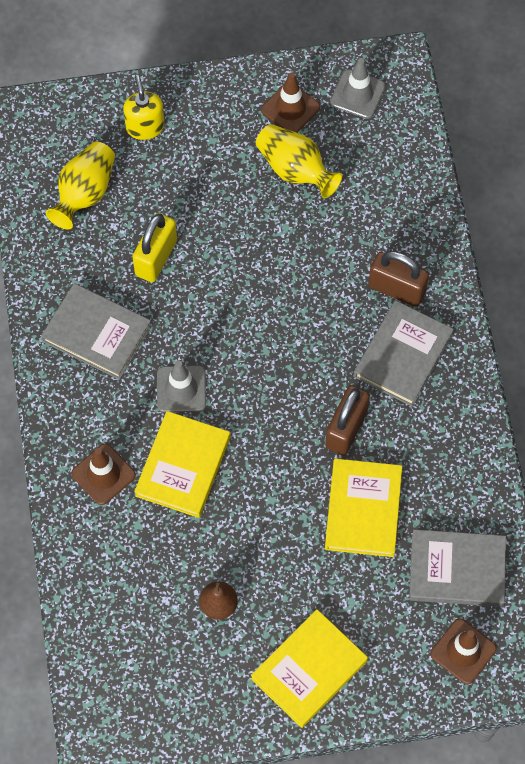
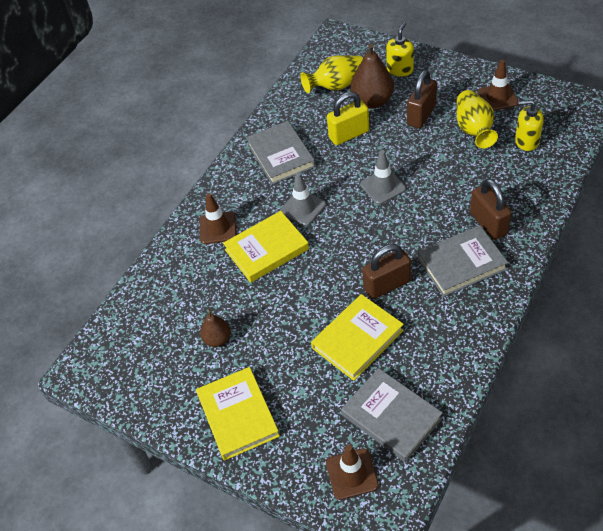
camera: 45 degrees right, 15 degrees down
(147, 193) = (372, 101): none -> brown pear
(220, 182) = (421, 115): none -> brown padlock
(309, 670) = (238, 415): yellow book -> yellow book turned 75 degrees clockwise
(358, 94) = (548, 108): grey traffic cone -> grey traffic cone (383, 186)
(364, 154) = (526, 141): none -> yellow soap dispenser

